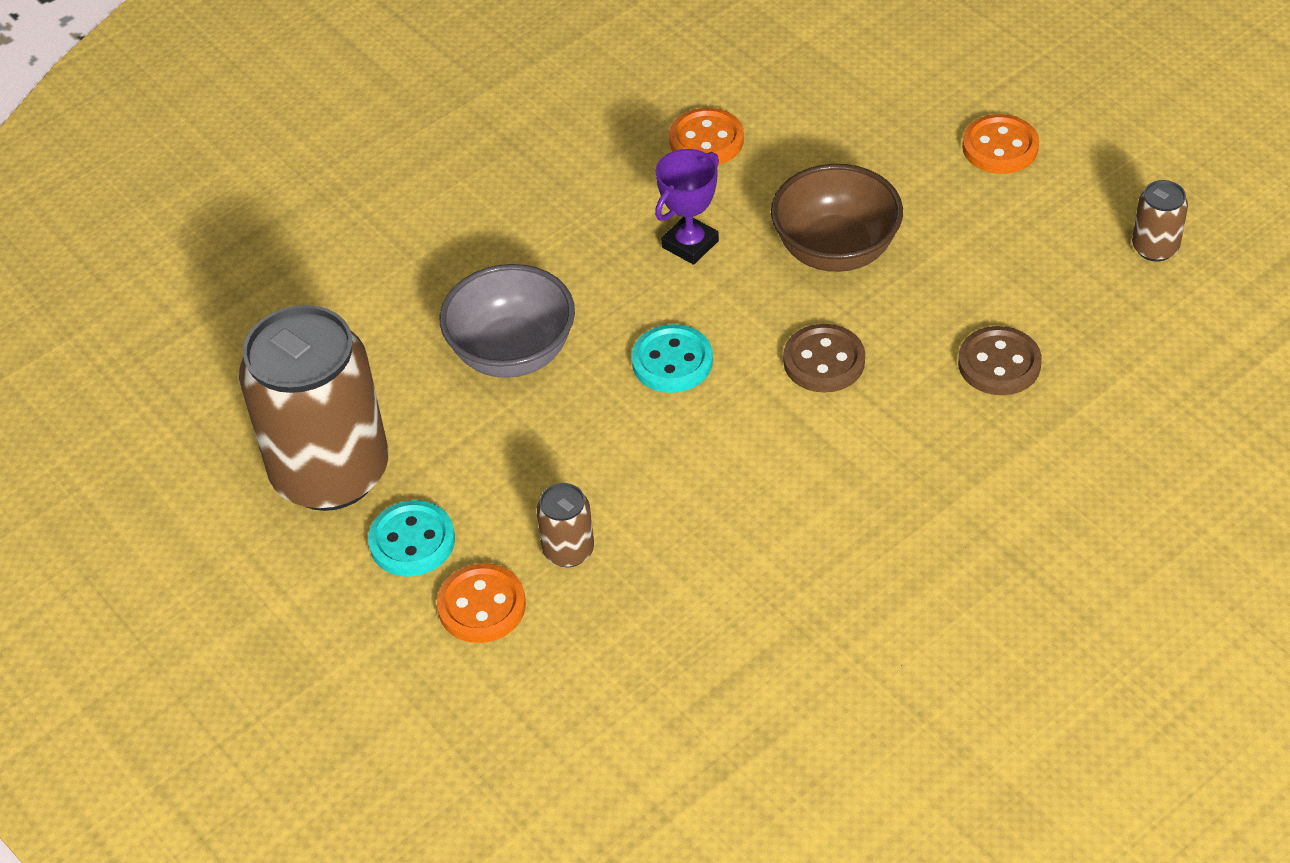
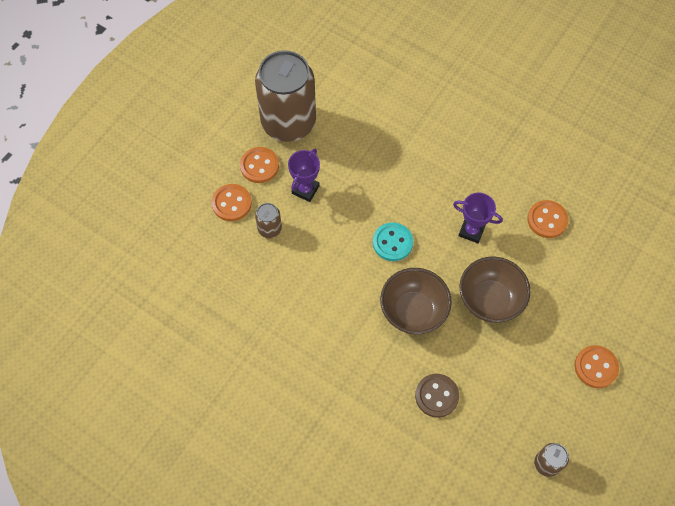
camera: 70 degrees right, 15 degrees up
(412, 541) = (259, 166): turquoise button -> orange button
(501, 474) = (305, 189): none -> purple trophy
(513, 353) = (377, 173): grey bowl -> none
(824, 361) = (413, 311): brown button -> brown bowl

